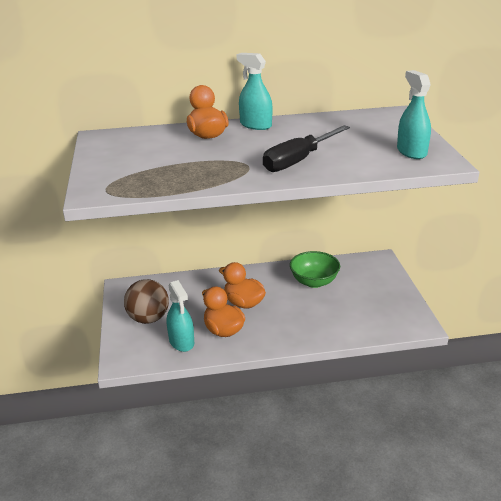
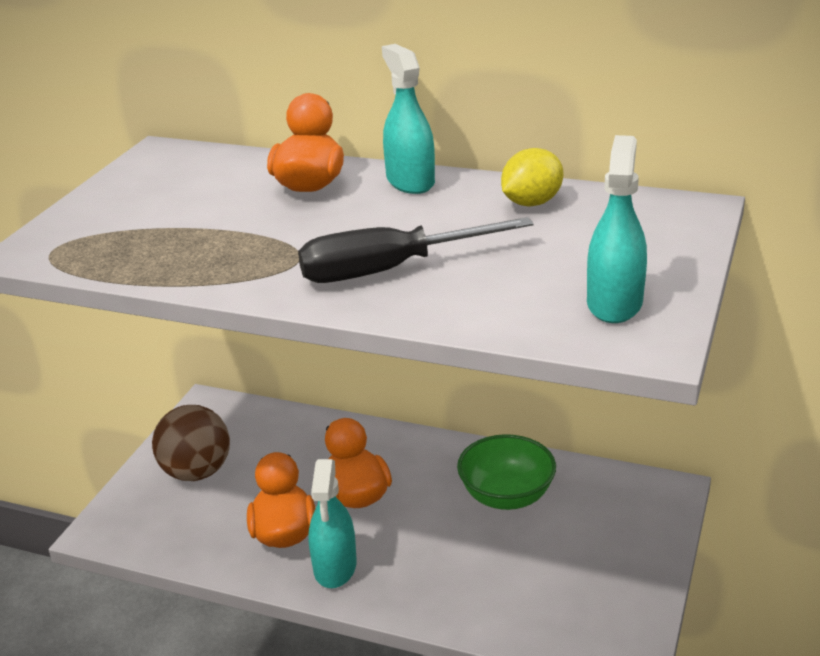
camera: 30 degrees right, 0 degrees up
(181, 341) = (208, 529): turquoise spray bottle -> turquoise spray bottle (335, 566)
(324, 123) = (531, 203): none -> yellow lemon

